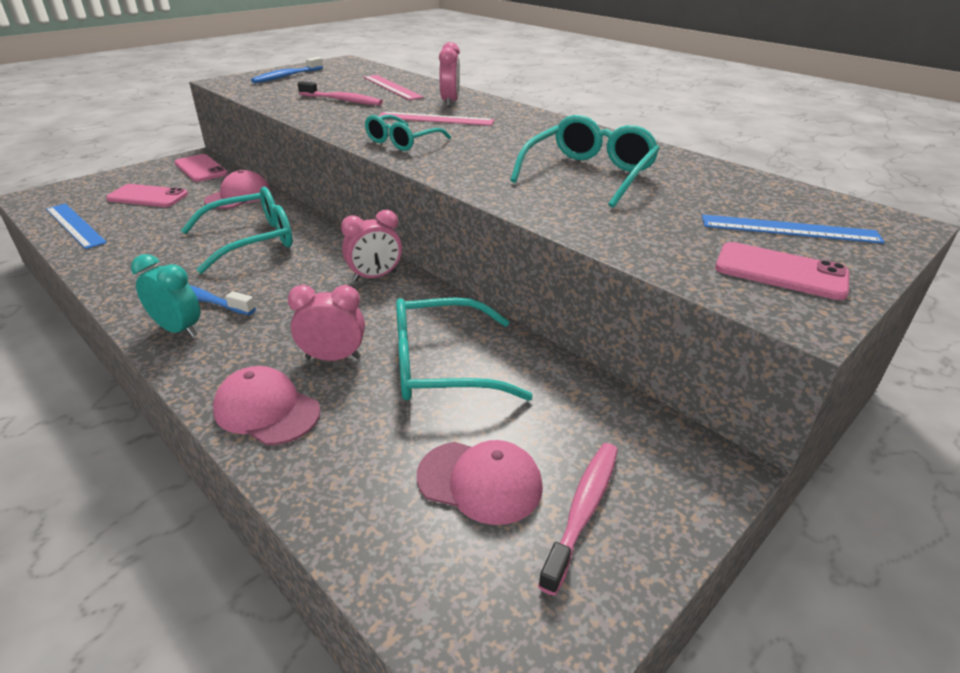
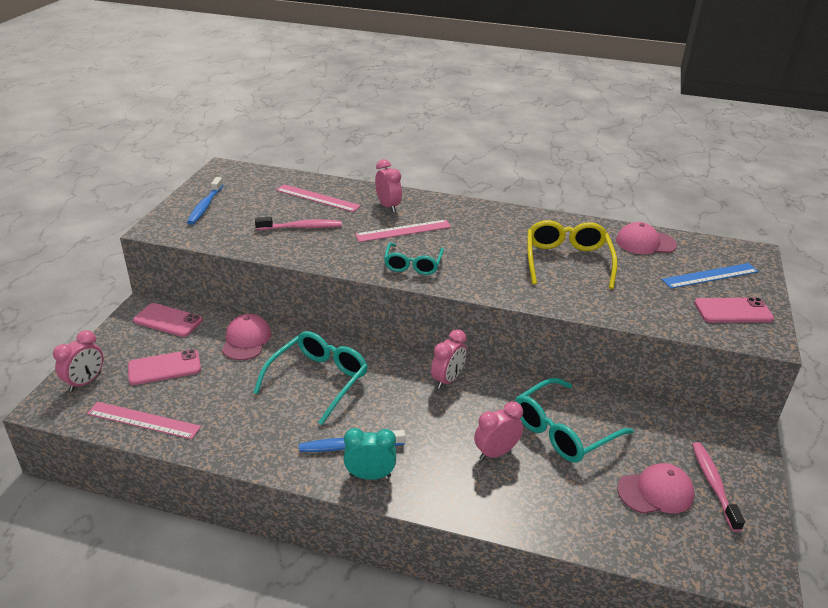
camera: 30 degrees left, 0 degrees up
(75, 225) = (143, 420): blue ruler -> pink ruler
(80, 190) = (85, 382): none -> pink clock
(267, 410) = (501, 504): pink cap -> pink cap (645, 243)
(589, 174) = (567, 261): turquoise glasses -> yellow glasses

